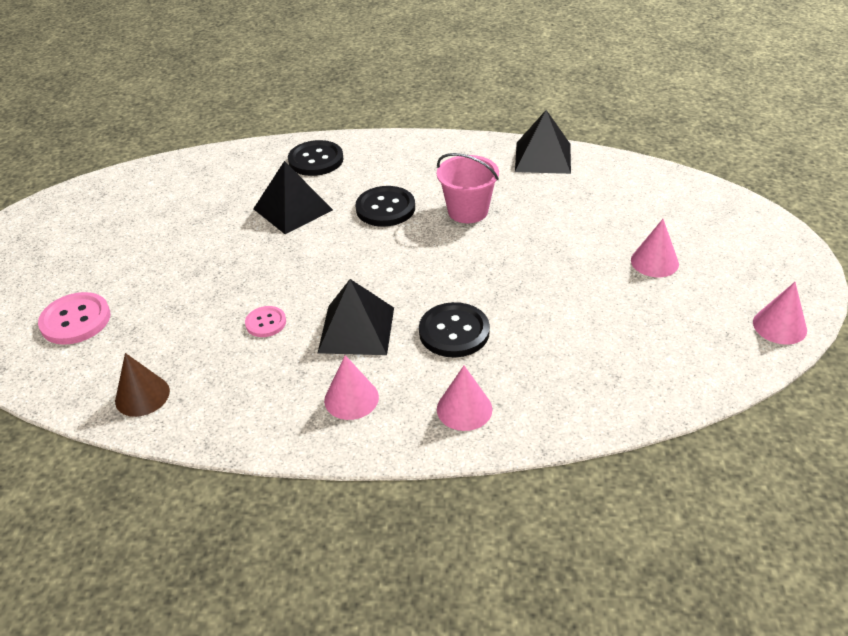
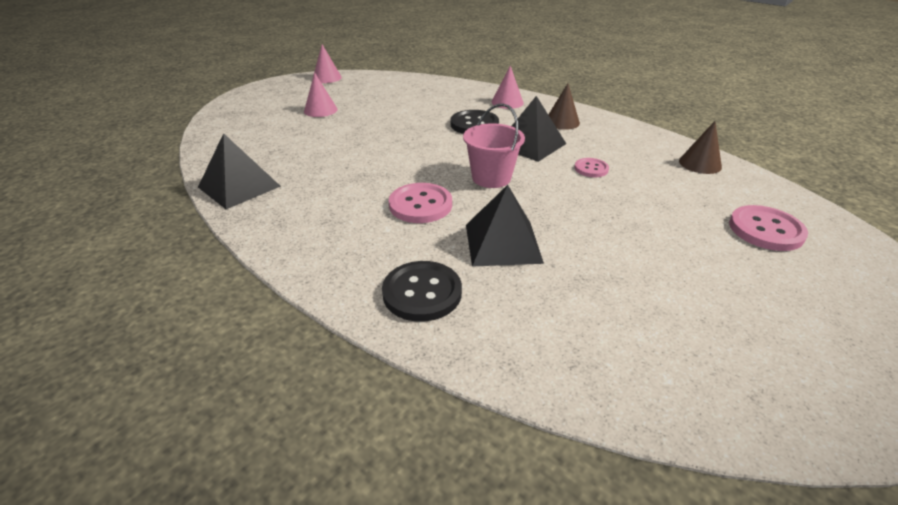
camera: 145 degrees left, 5 degrees down
(351, 398) = (562, 122): pink cone -> brown cone
(385, 208) = (420, 205): black button -> pink button
(468, 211) = (365, 175): pink bucket -> pink bucket (491, 178)

